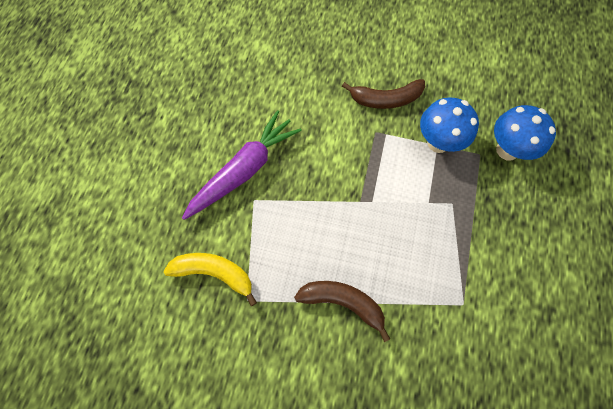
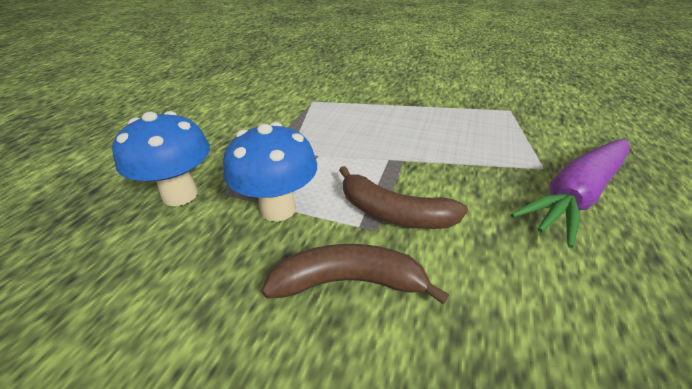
camera: 175 degrees left, 30 degrees down
(215, 274) = (552, 123): yellow banana -> none
(343, 303) = (419, 106): brown banana -> brown banana (393, 213)

